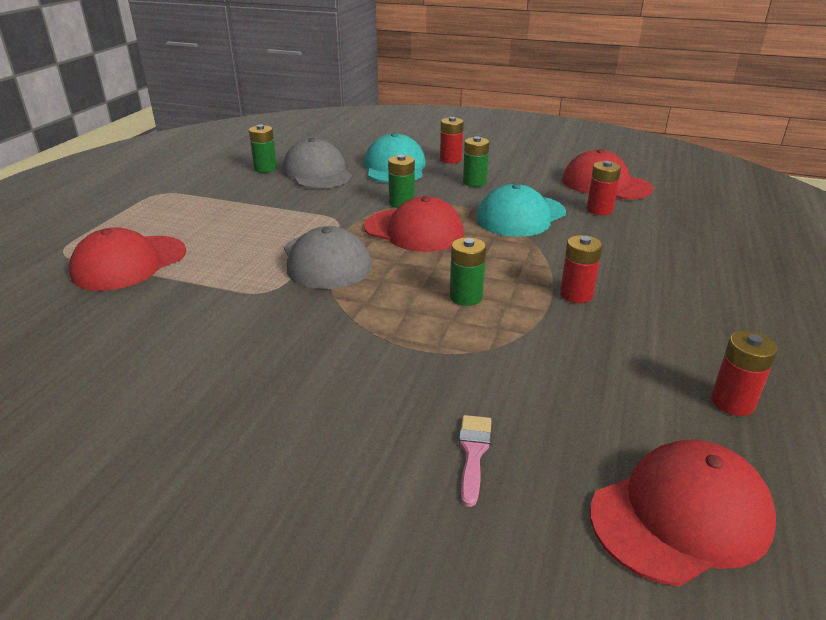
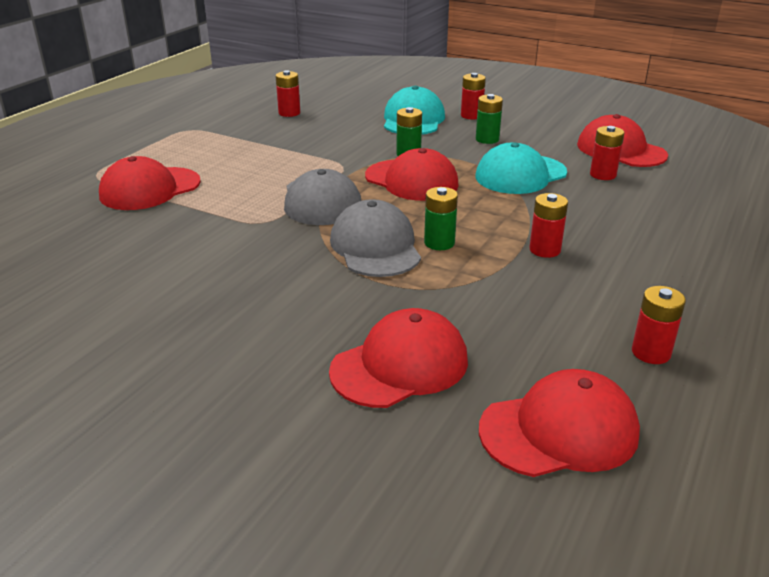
camera: 10 degrees right, 0 degrees up
(265, 168) = (289, 113): green battery -> red battery
(317, 173) = (337, 120): grey cap -> grey cap (375, 247)
(473, 453) = (400, 365): pink brush -> red cap

